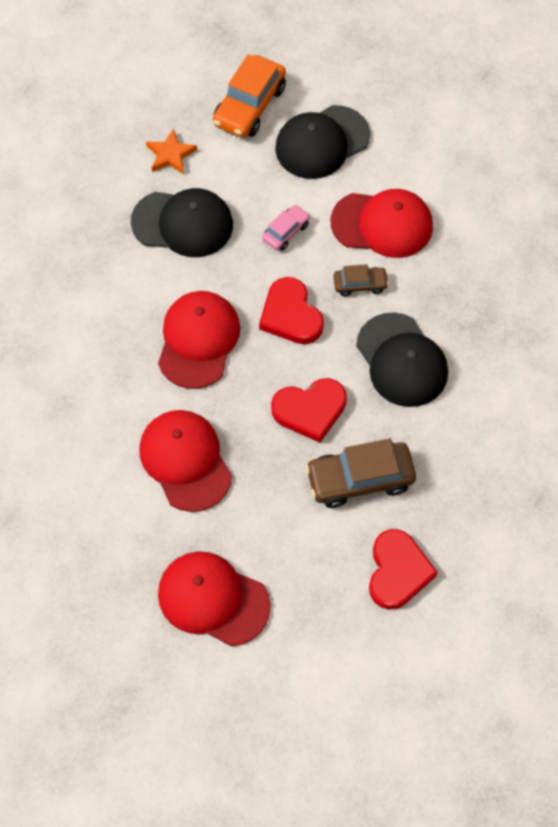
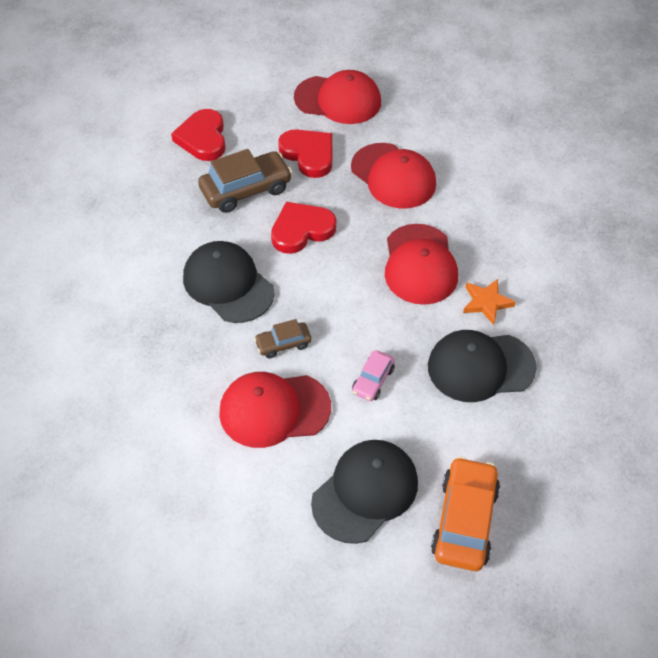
camera: 165 degrees right, 10 degrees down
(170, 155) = (527, 438): orange star -> orange star (486, 302)
(291, 315) = (342, 302): red heart -> red heart (308, 154)

